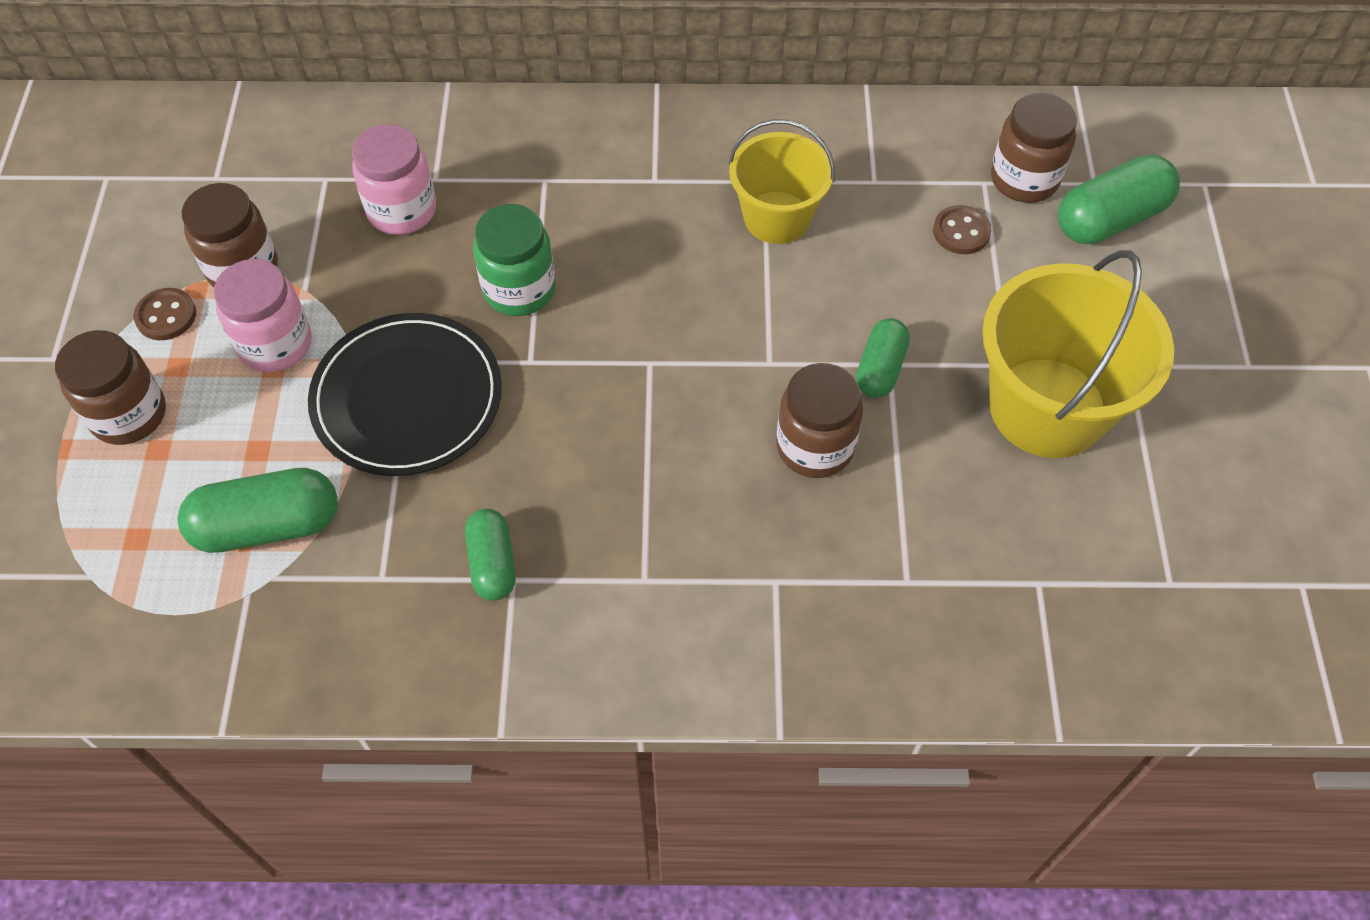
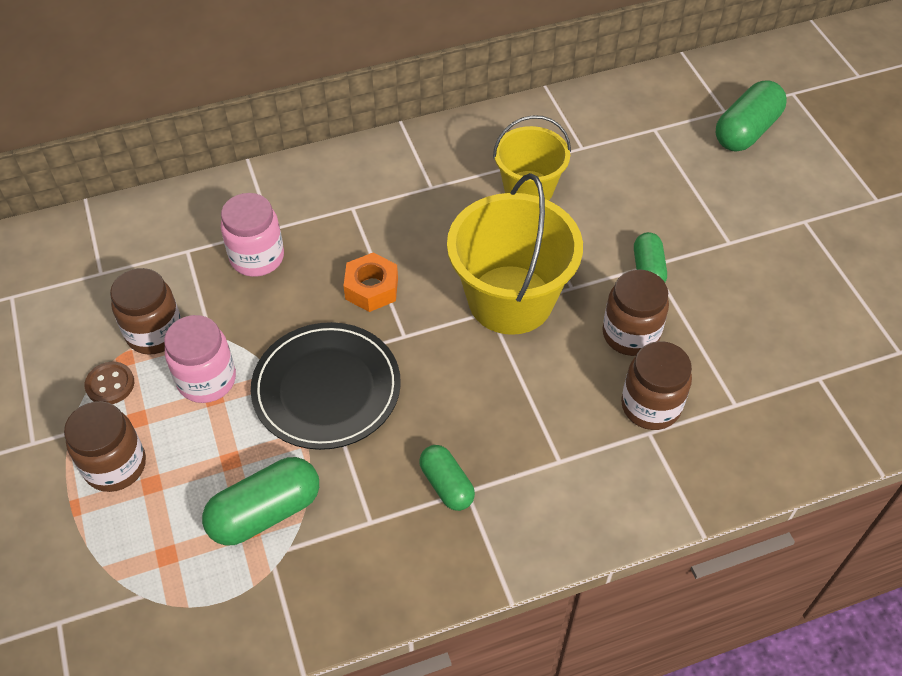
camera: 20 degrees left, 5 degrees down
(519, 289) = (371, 288): green jar -> orange nut
(961, 232) = (655, 165): brown button -> none
(1024, 179) = (679, 120): brown jar -> brown jar (650, 406)
(1047, 407) = (767, 263): yellow bucket -> yellow bucket (510, 300)

